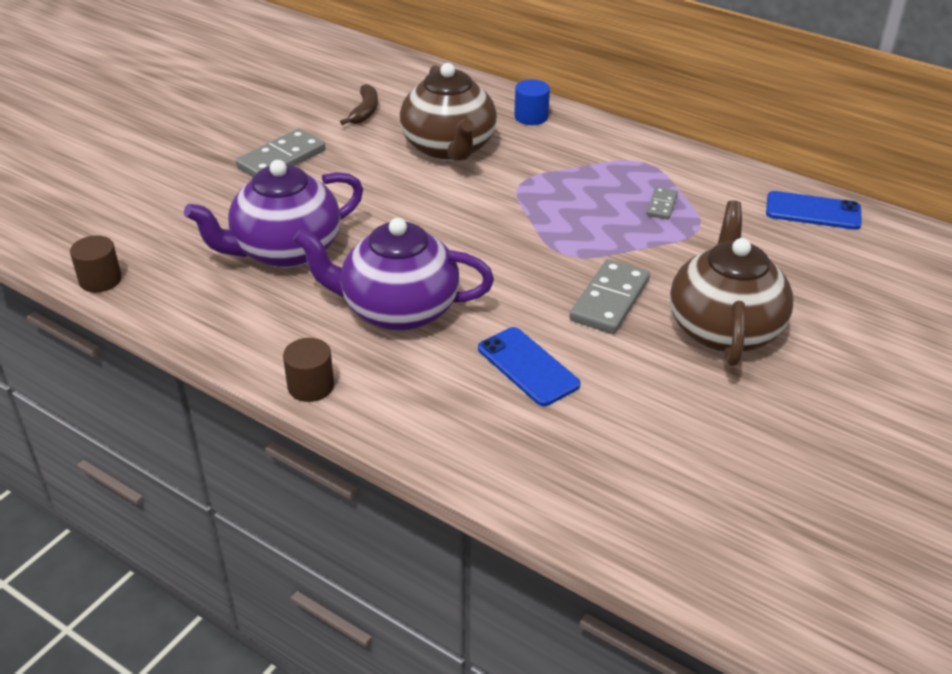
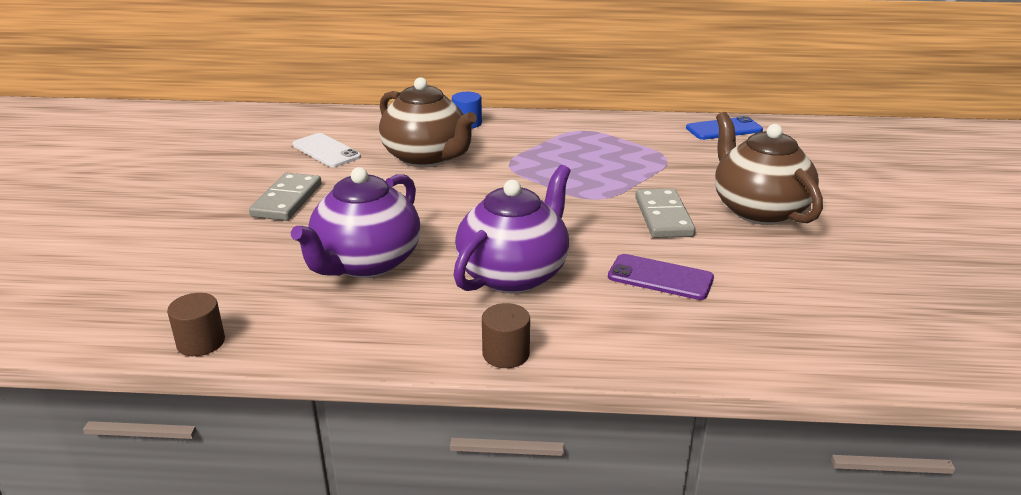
camera: 30 degrees left, 10 degrees down
(365, 111) = (326, 151): brown banana -> white phone
(397, 310) = (514, 274): purple teapot -> purple teapot turned 150 degrees clockwise
(527, 367) = (660, 278): blue phone -> purple phone
(662, 205) = (626, 151): grey domino -> none

